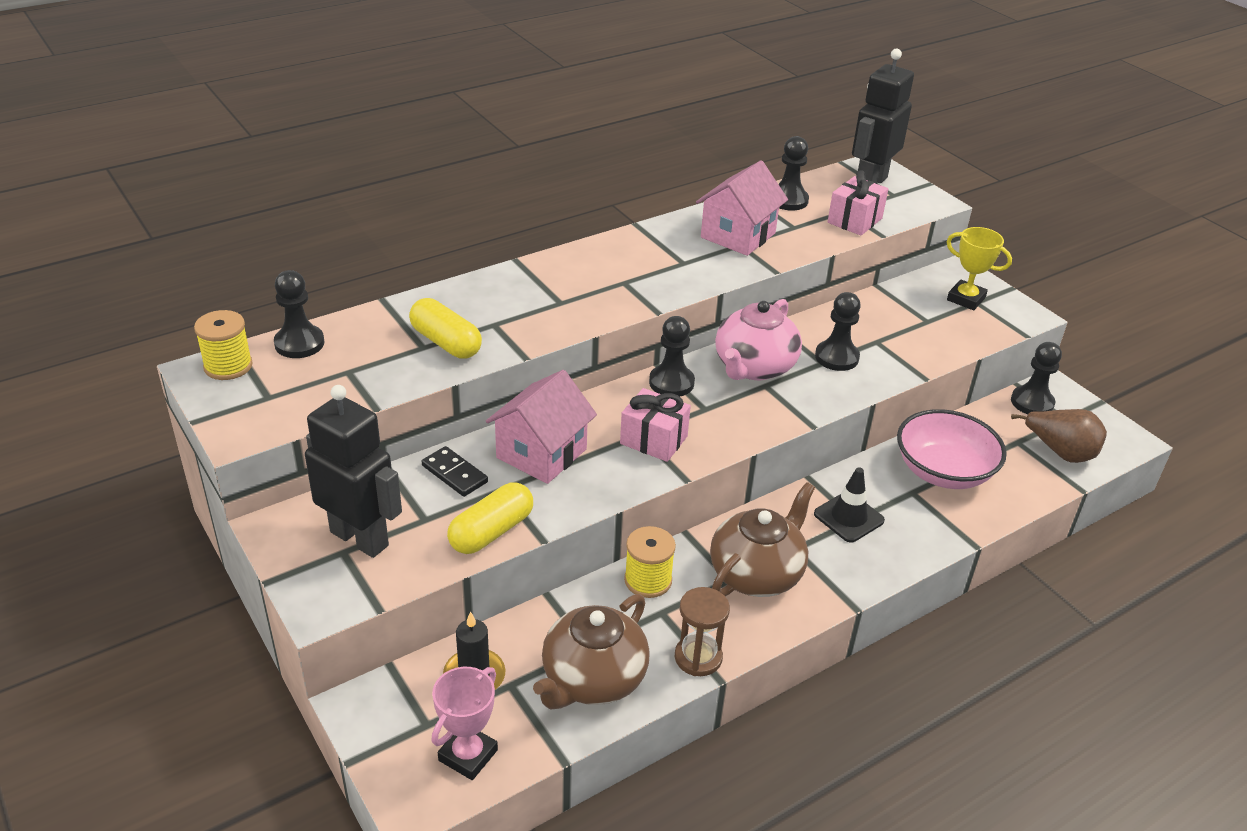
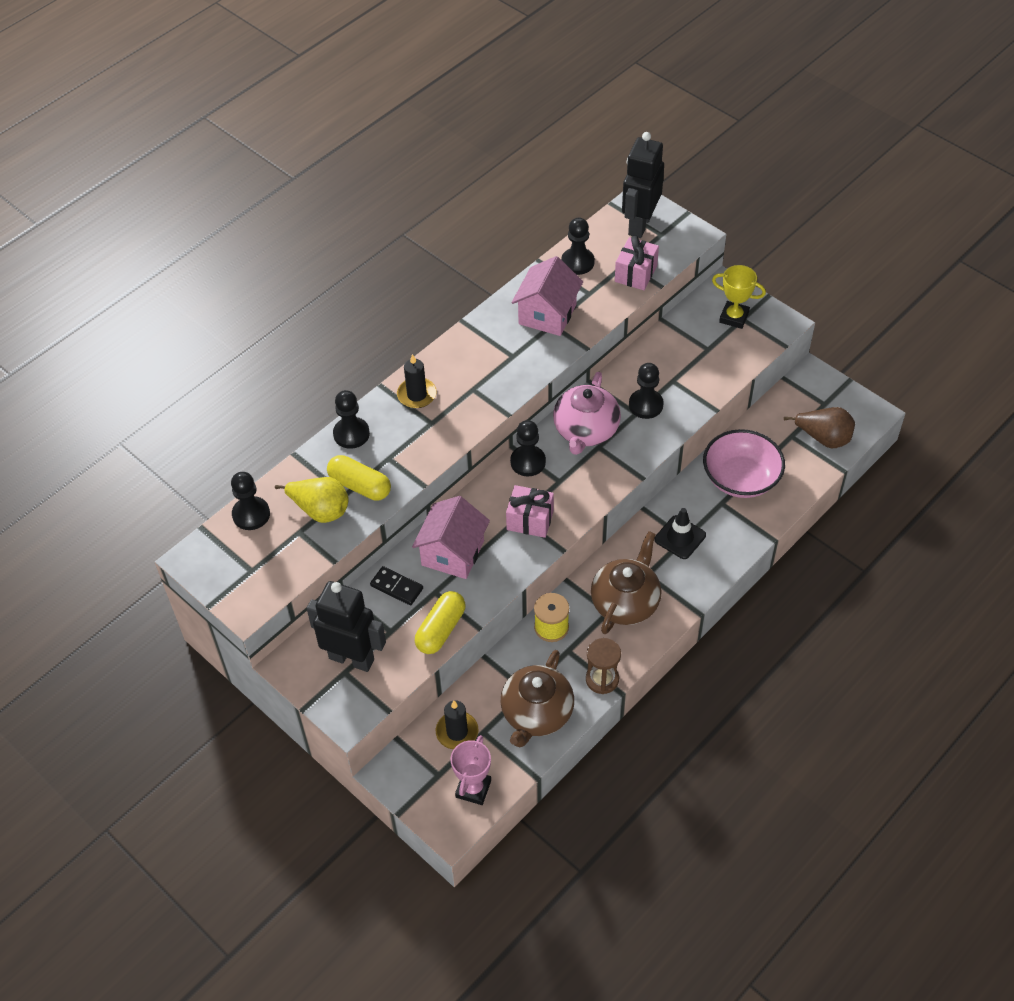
camera: 10 degrees left, 15 degrees up
(228, 366) = (208, 549): yellow spool -> none
(385, 356) = (320, 510): none -> yellow pear
(554, 275) = (416, 395): none -> black candle
(1032, 402) = (797, 394): black pawn -> black pawn (351, 434)

